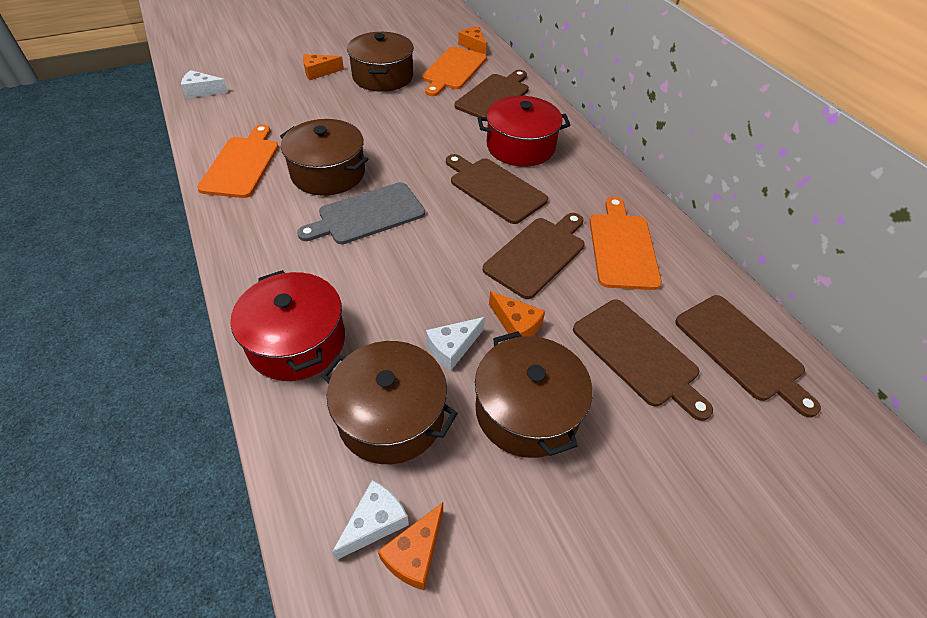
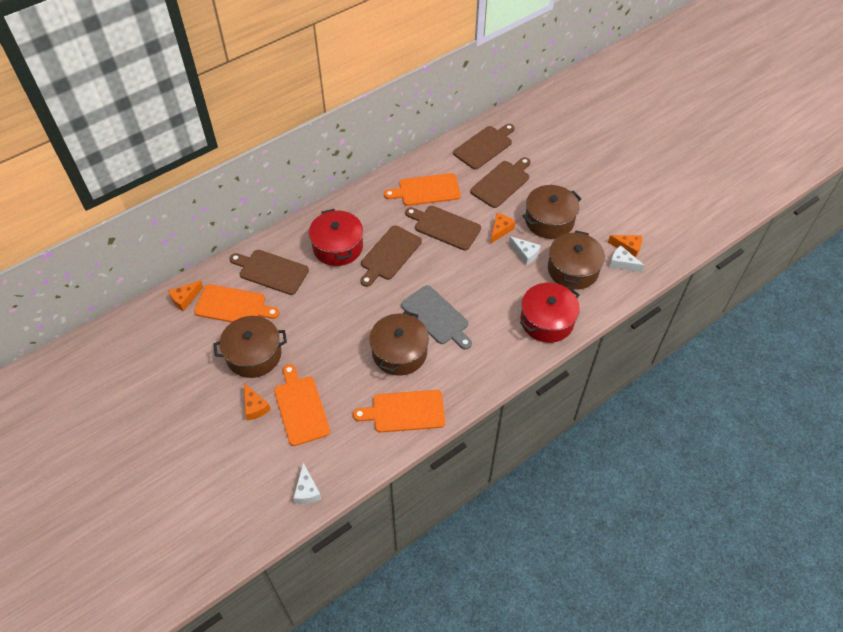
camera: 100 degrees left, 5 degrees up
(299, 97) = (301, 407): none -> orange cutting board

